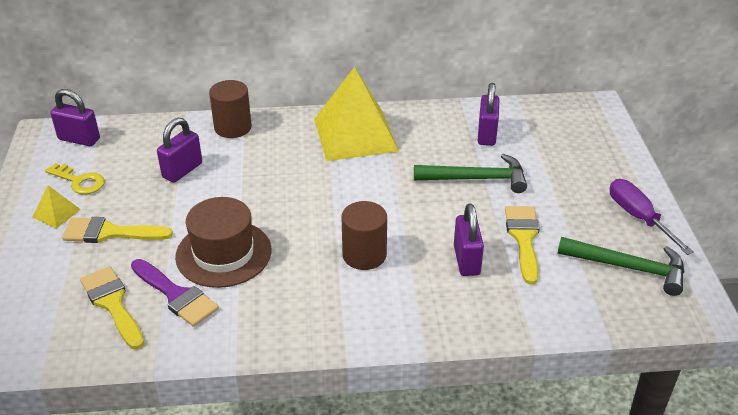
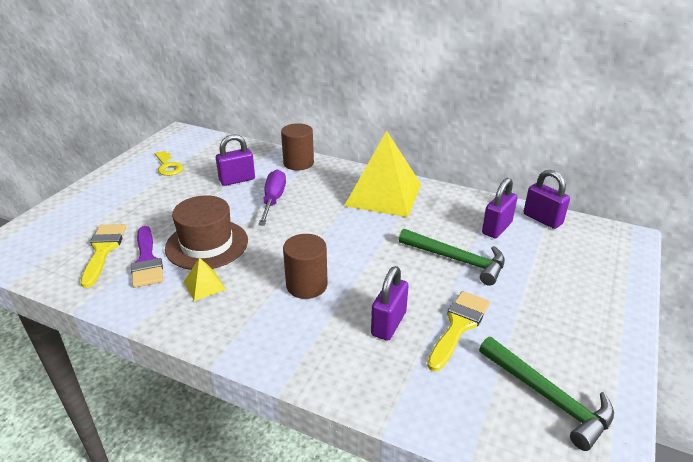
camera: 30 degrees right, 5 degrees down
(56, 213) = (134, 180): yellow pyramid -> yellow pyramid (204, 285)
(79, 139) = (195, 141): purple padlock -> purple padlock (542, 219)
(110, 233) = (151, 204): yellow brush -> none
(639, 218) = (598, 353): purple screwdriver -> purple screwdriver (273, 200)

